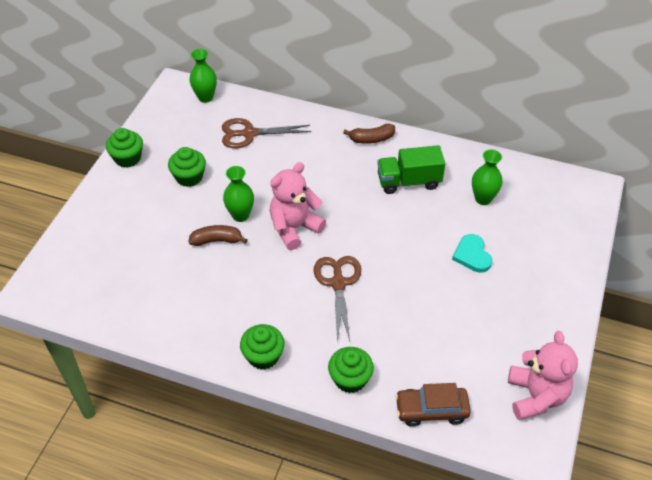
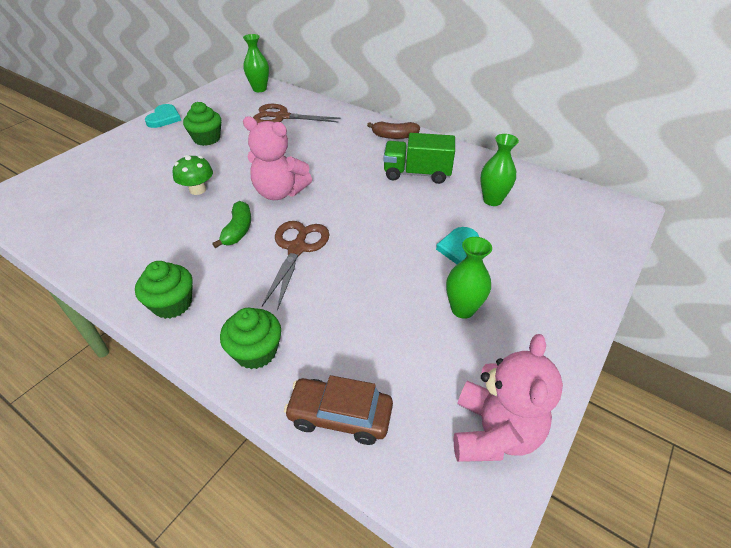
camera: 15 degrees right, 5 degrees down
(127, 158) = (164, 118): green cupcake -> turquoise heart
(217, 240) = (197, 190): brown banana -> green mushroom
(240, 215) = (234, 174): green vase -> green vase (462, 309)
(278, 276) = (238, 230): none -> green banana
(294, 228) = (279, 192): pink teddy bear -> pink teddy bear turned 135 degrees counterclockwise

